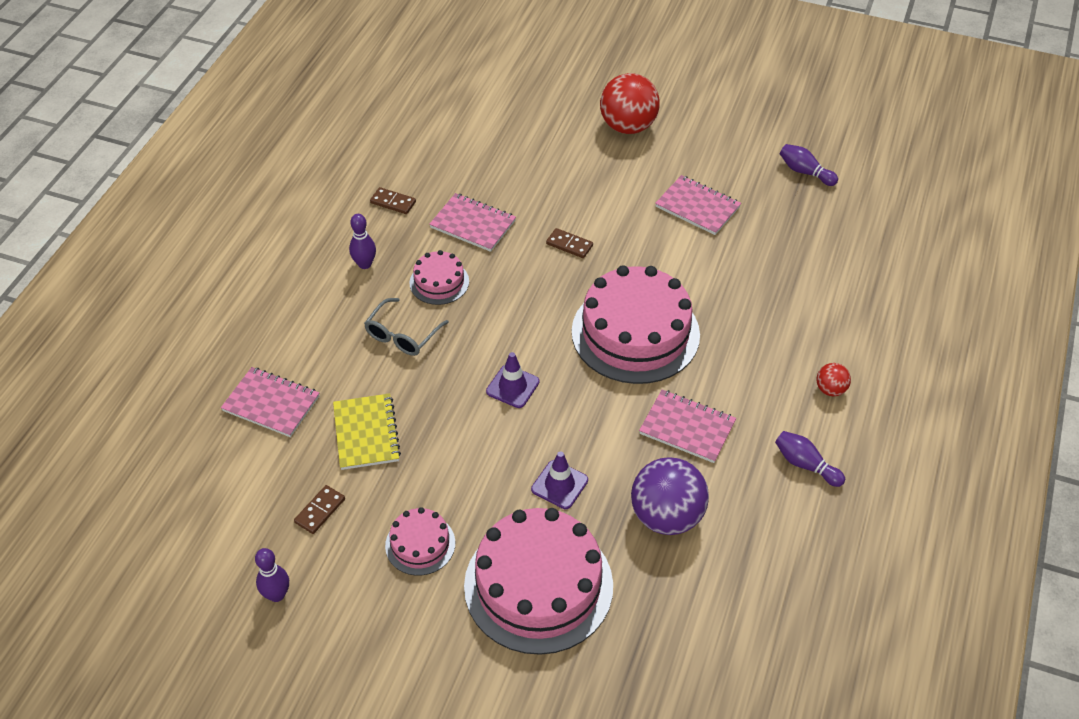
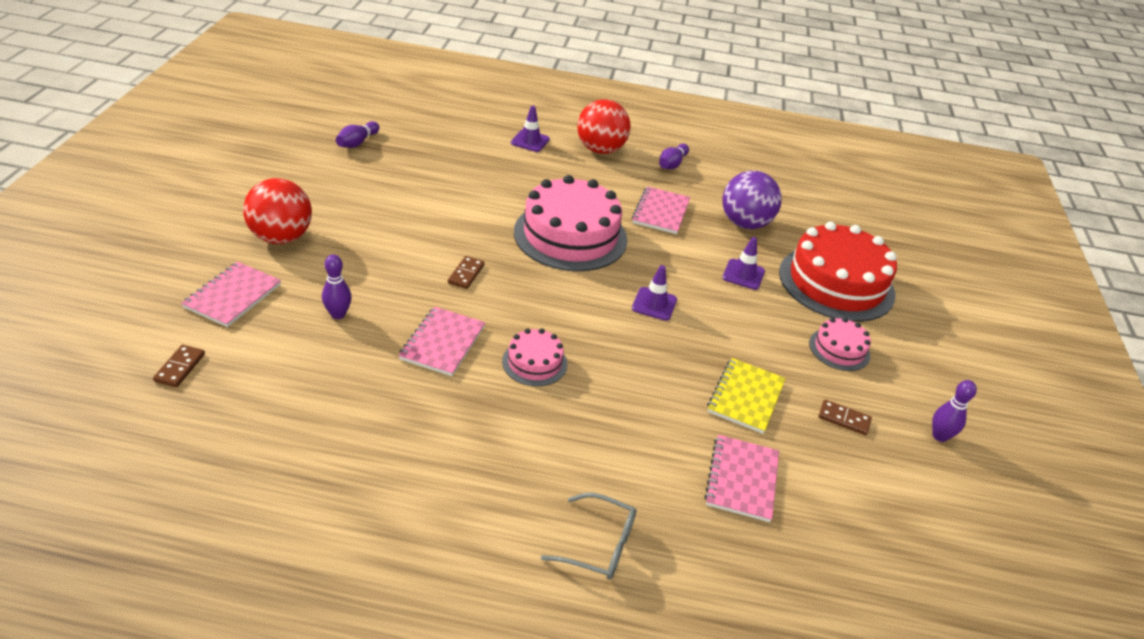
camera: 105 degrees left, 10 degrees down
(364, 264) = (518, 427): purple bowling pin -> purple bowling pin (338, 314)
(366, 433) = (745, 397): yellow notebook -> yellow notebook turned 45 degrees counterclockwise
(393, 202) = (410, 414): brown domino -> brown domino (180, 367)
(402, 335) = (616, 384): grey glasses -> grey glasses (599, 545)
(538, 585) = (836, 283): pink cake -> red cake
(697, 207) = (406, 199): pink notebook -> pink notebook (232, 296)
(830, 389) = (600, 149): red ball -> red ball, size x2.10
(838, 319) = (530, 141): none -> purple traffic cone

